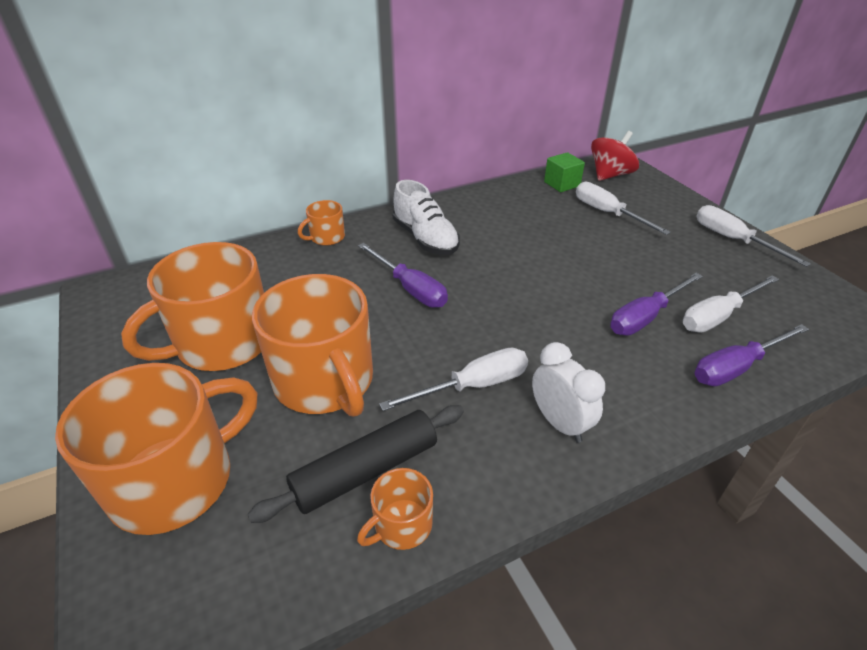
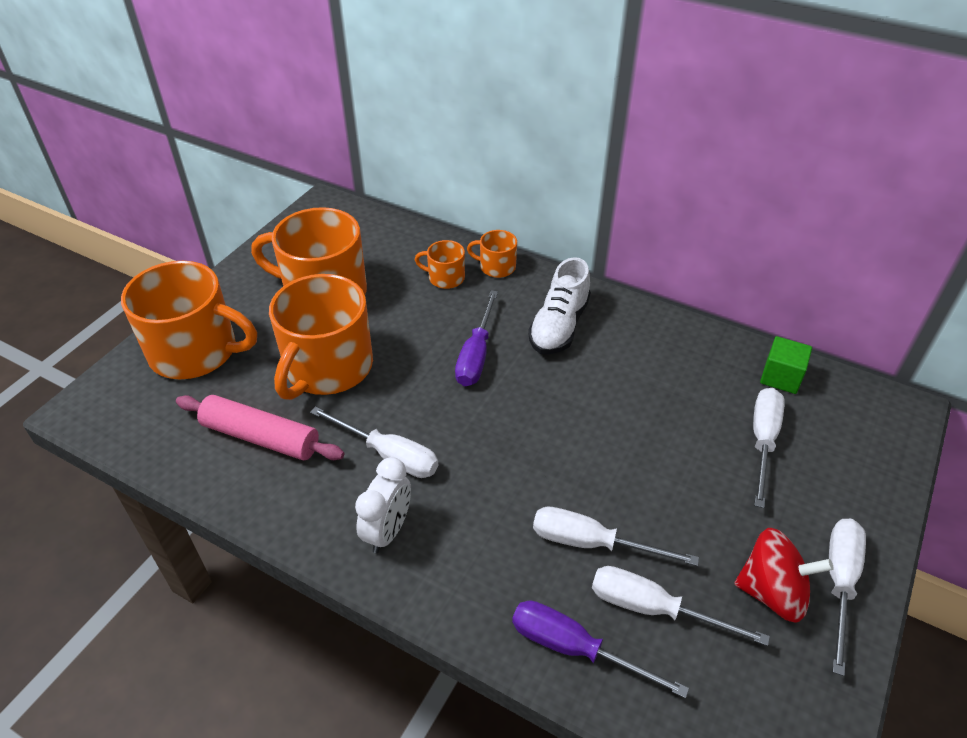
camera: 55 degrees right, 5 degrees up
(365, 470) = (261, 437): black rolling pin -> pink rolling pin
(401, 525) = (228, 480): orange mug -> orange mug (445, 278)
(610, 175) = (858, 410): red spinning top -> red spinning top (772, 592)
(645, 317) = (592, 543): purple screwdriver -> white screwdriver

